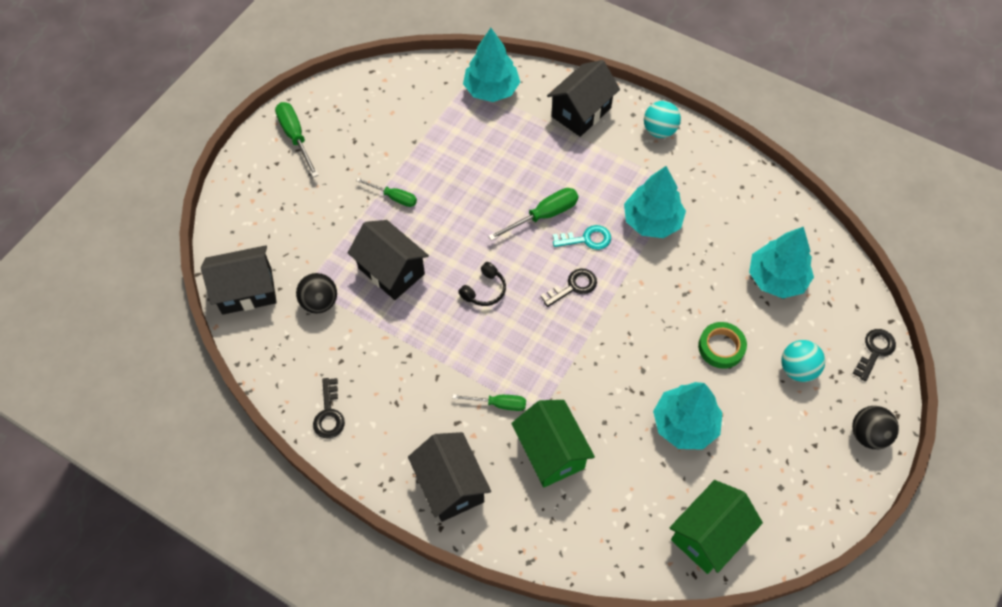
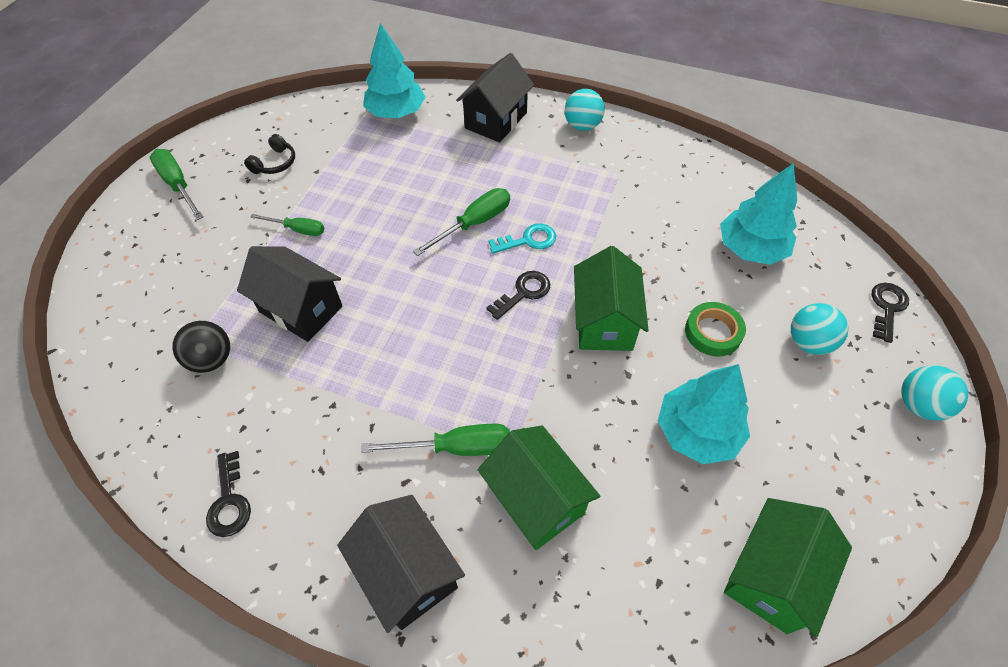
camera: 10 degrees left, 5 degrees down
(247, 291) = (116, 361): black house -> none
(484, 290) = (418, 313): black headphones -> black headphones (275, 163)
(498, 404) = (456, 447): green screwdriver -> green screwdriver, size x1.51
(634, 323) = (604, 322): none -> green house
(652, 221) = (597, 211): turquoise tree -> none
(868, 435) = (918, 405): black ball -> turquoise ball

